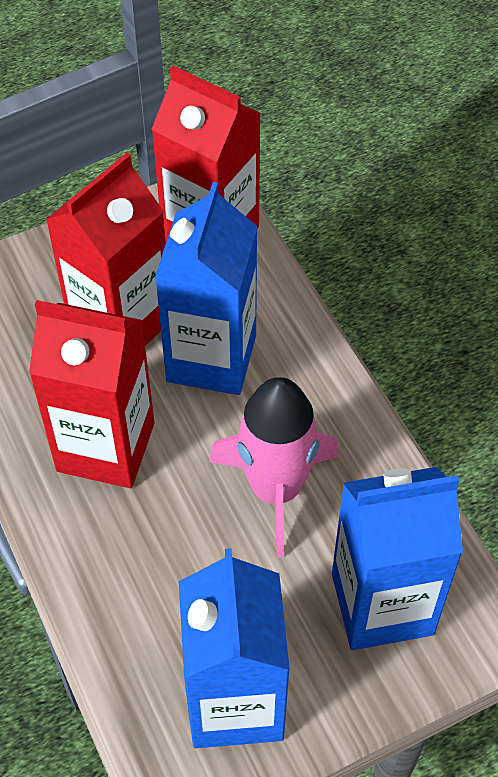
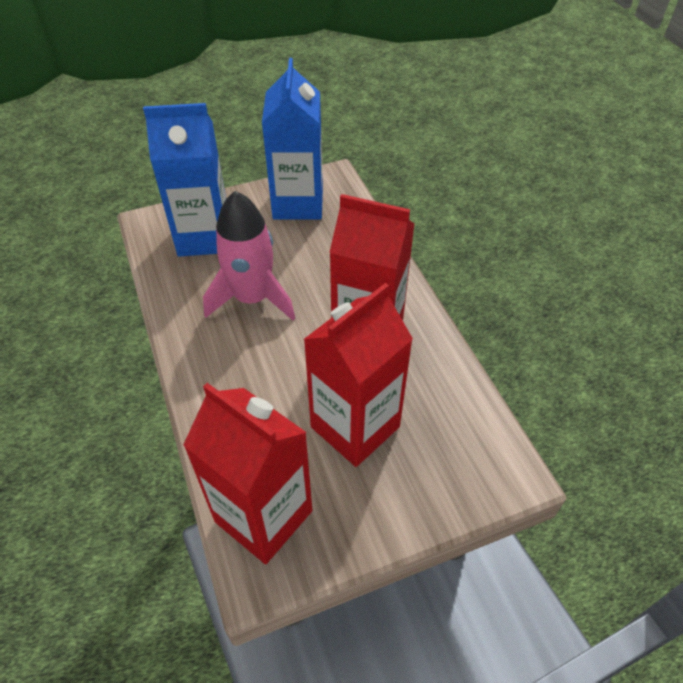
camera: 175 degrees left, 5 degrees down
(211, 358) = (282, 391): blue carton -> none

